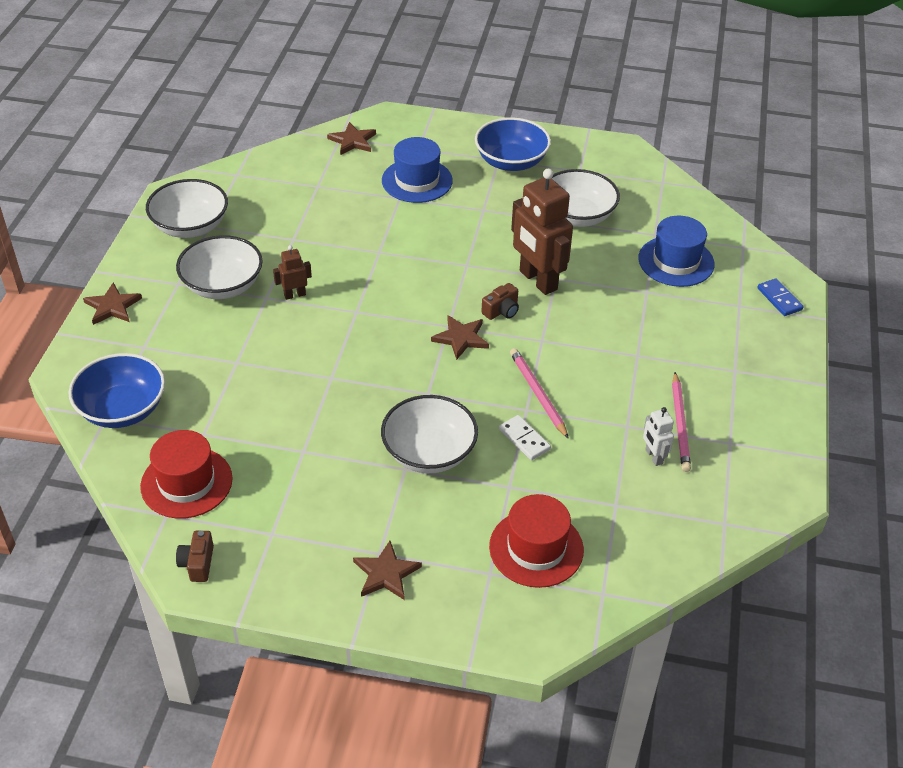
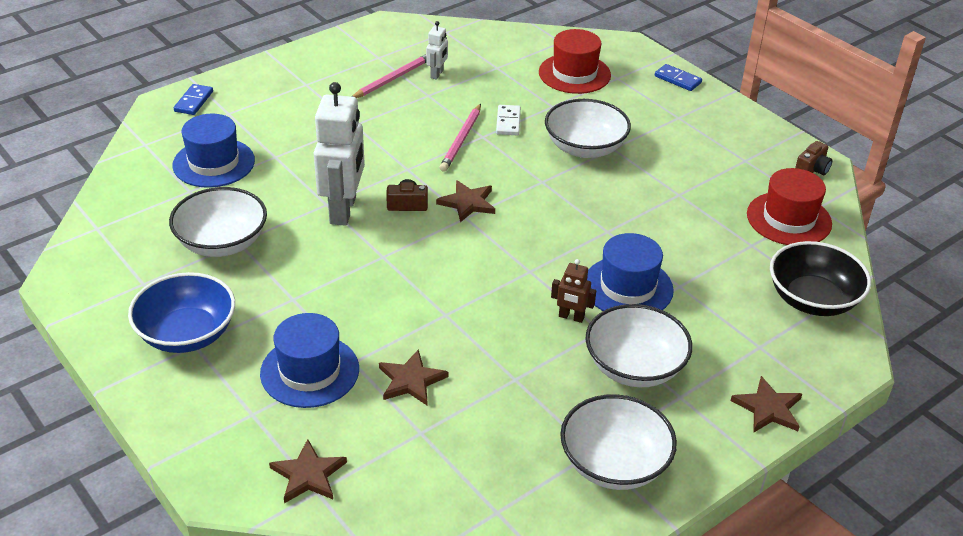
camera: 140 degrees left, 5 degrees down
(122, 409) = (812, 299): blue bowl -> black bowl
(274, 338) = (628, 287): none -> blue hat
(386, 573) = (684, 107): brown star -> brown star (411, 380)
(427, 616) = (677, 79): none -> blue domino
(537, 280) = (343, 210): brown robot -> white robot

